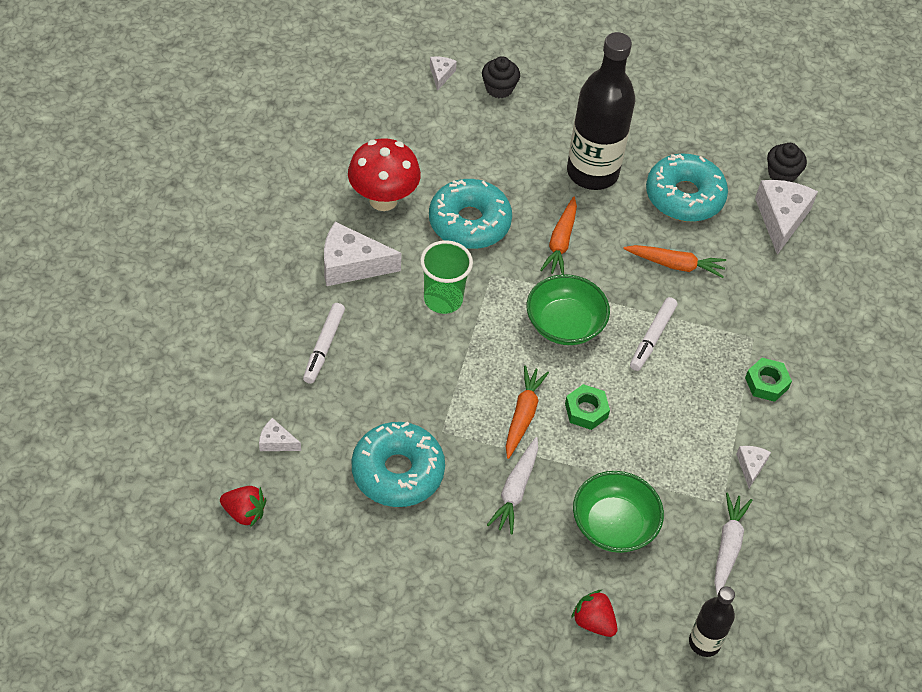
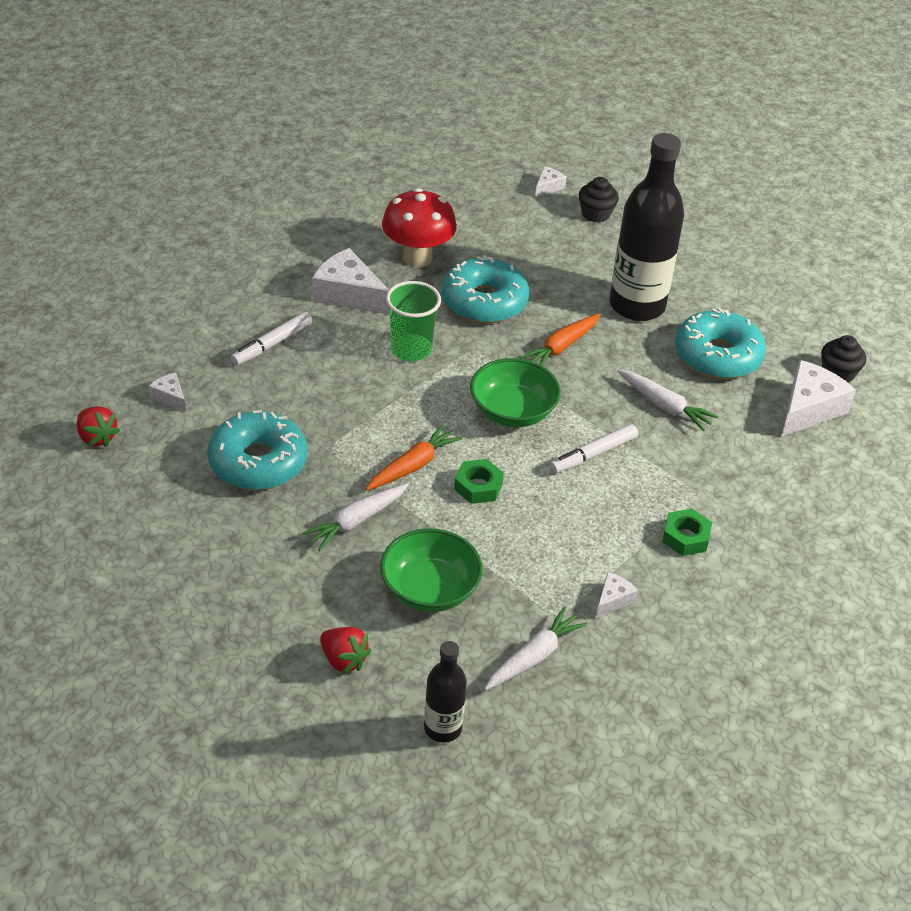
camera: 30 degrees right, 10 degrees down
(593, 622) = (343, 660): red strawberry -> red strawberry turned 150 degrees clockwise
(675, 265) = (664, 406): orange carrot -> white carrot

